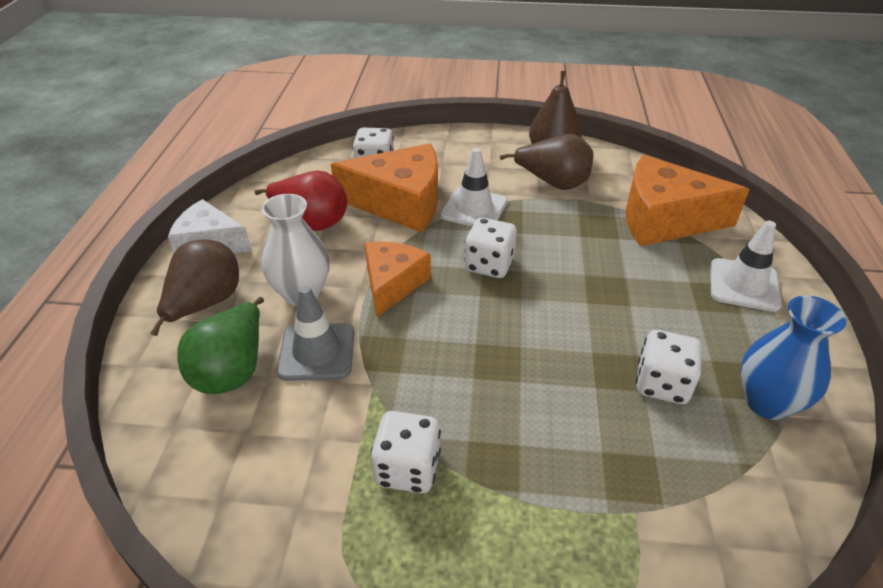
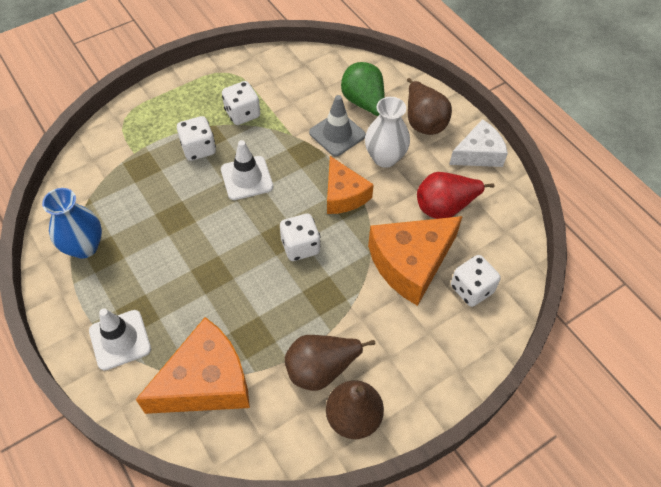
camera: 140 degrees right, 15 degrees up
(473, 209) = (355, 293): white traffic cone -> white traffic cone (247, 178)
(662, 384) = (147, 224): white dice -> white dice (198, 149)

